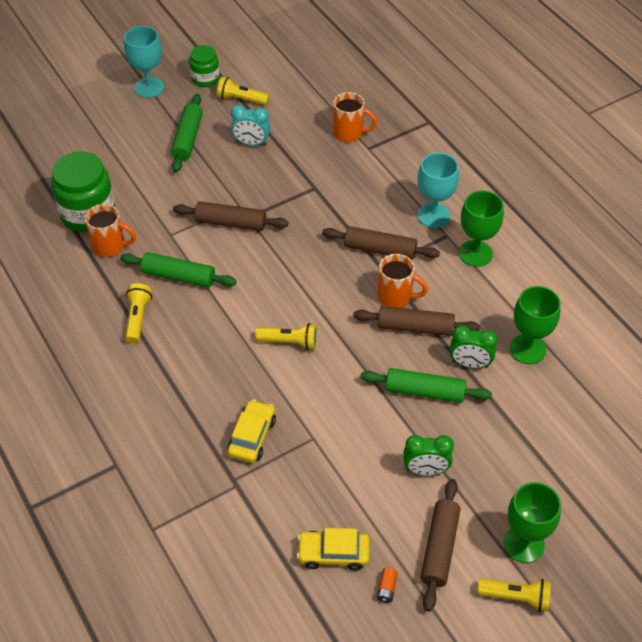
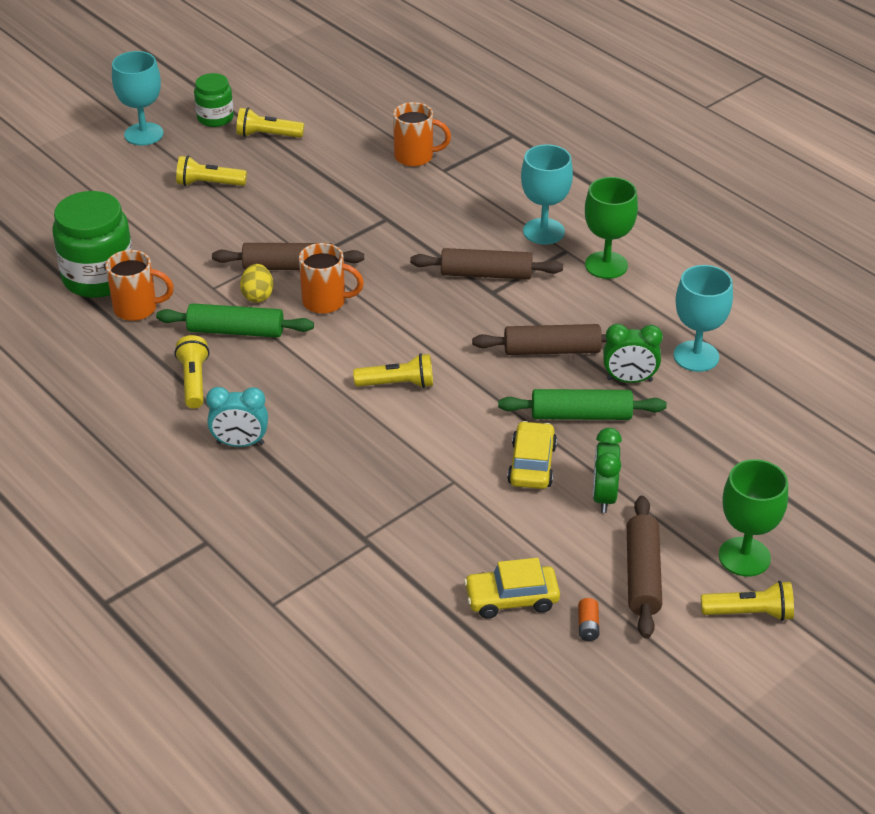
camera: 10 degrees left, 10 degrees down
(187, 139) = (209, 184): green rolling pin -> yellow flashlight
(202, 246) = (258, 296): none -> yellow egg
(251, 143) = (293, 180): turquoise clock -> turquoise clock (240, 443)
(252, 436) = (375, 489): yellow car -> yellow car (532, 464)
(396, 296) = (519, 321): orange mug -> orange mug (326, 302)
(425, 470) = (604, 497): green clock -> green clock turned 105 degrees clockwise
(527, 349) = (696, 356): green goblet -> turquoise goblet

